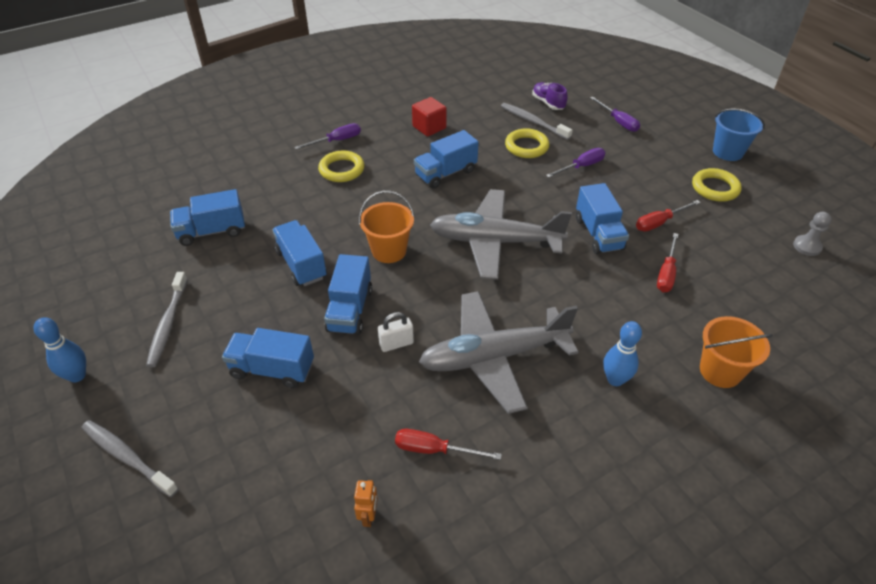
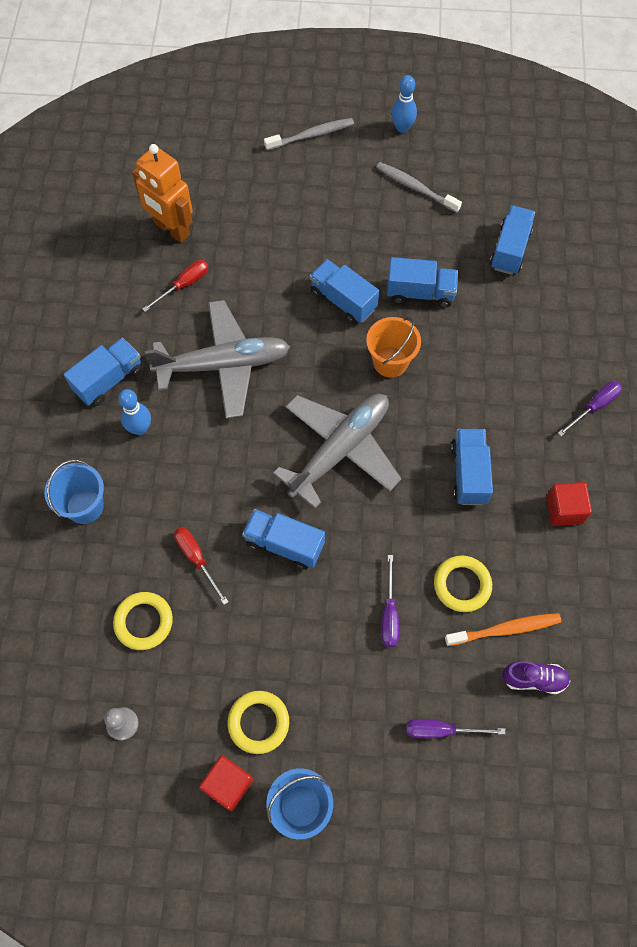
camera: 125 degrees right, 20 degrees up
(272, 369) = (322, 230): blue truck -> blue truck (109, 380)
(336, 141) = (594, 407): purple screwdriver -> purple screwdriver turned 135 degrees counterclockwise
(341, 169) = (538, 386): yellow ring -> yellow ring (143, 622)
(368, 516) = (171, 229): orange robot -> orange robot, size x2.45
(396, 344) = (286, 312): white padlock -> none
(493, 357) = (224, 365): grey plane -> grey plane turned 60 degrees clockwise
(533, 122) = (505, 629): grey toothbrush -> orange toothbrush
(659, 222) = (256, 614): red screwdriver -> none
(720, 371) = (85, 506): orange bucket -> blue bucket
(761, 183) = (228, 784): none -> red cube

